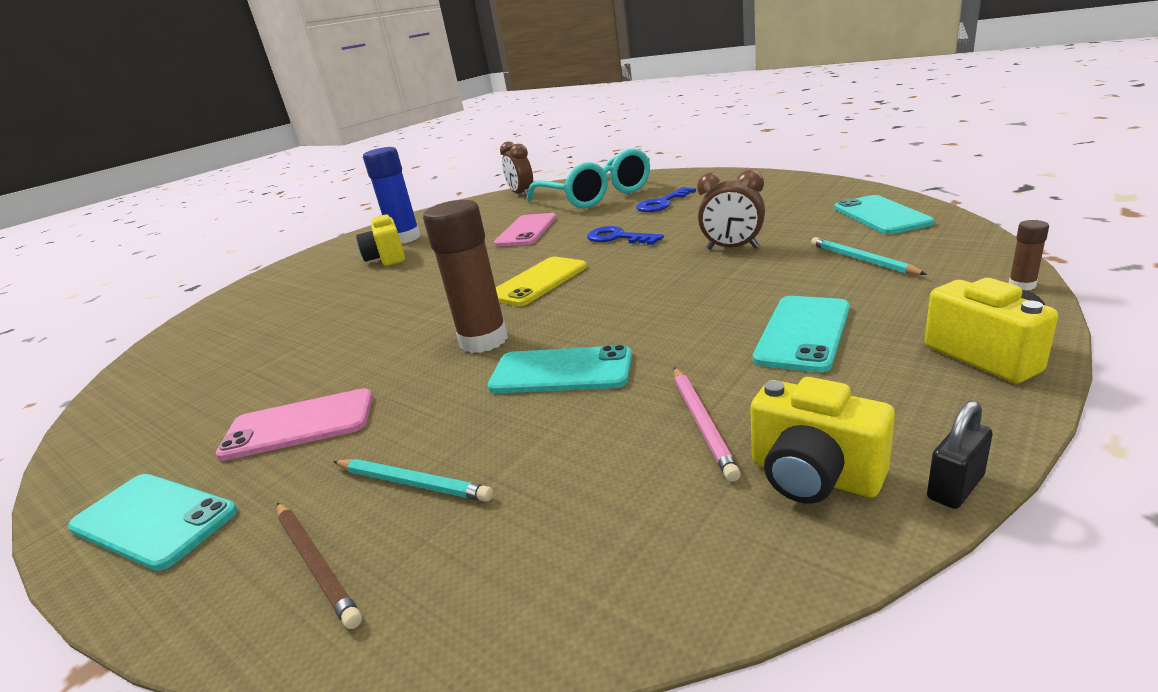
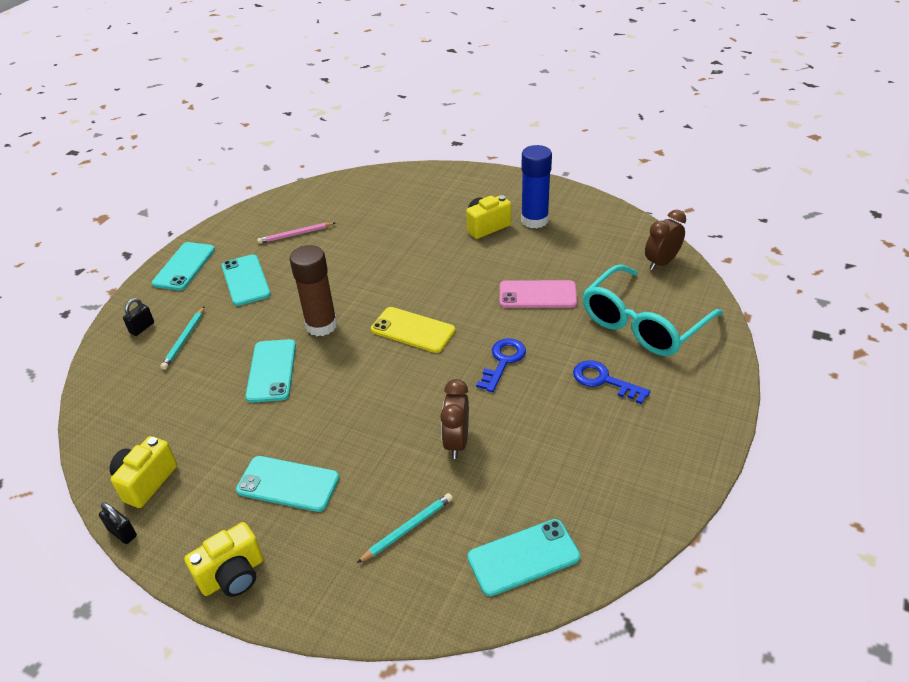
camera: 75 degrees right, 15 degrees up
(299, 425) = (246, 280): pink phone -> turquoise phone
(315, 563) = (142, 328): brown pencil -> black padlock
(701, 422) = (201, 438): pink pencil -> pink pencil (295, 234)
(1022, 285) = (330, 623): brown glue stick -> none

